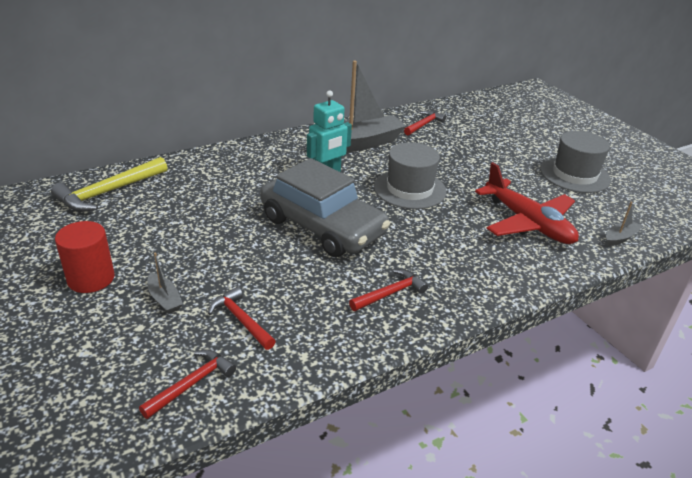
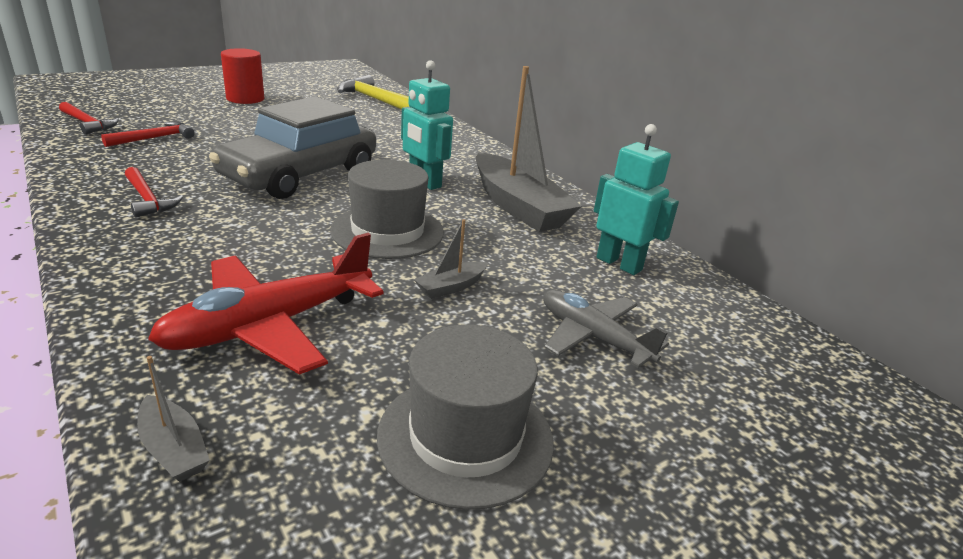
camera: 85 degrees right, 5 degrees down
(164, 299) = (203, 117): grey boat -> grey boat (451, 287)
(424, 125) = (619, 264): red hammer -> turquoise robot
(495, 141) = (592, 337): none -> grey plane

